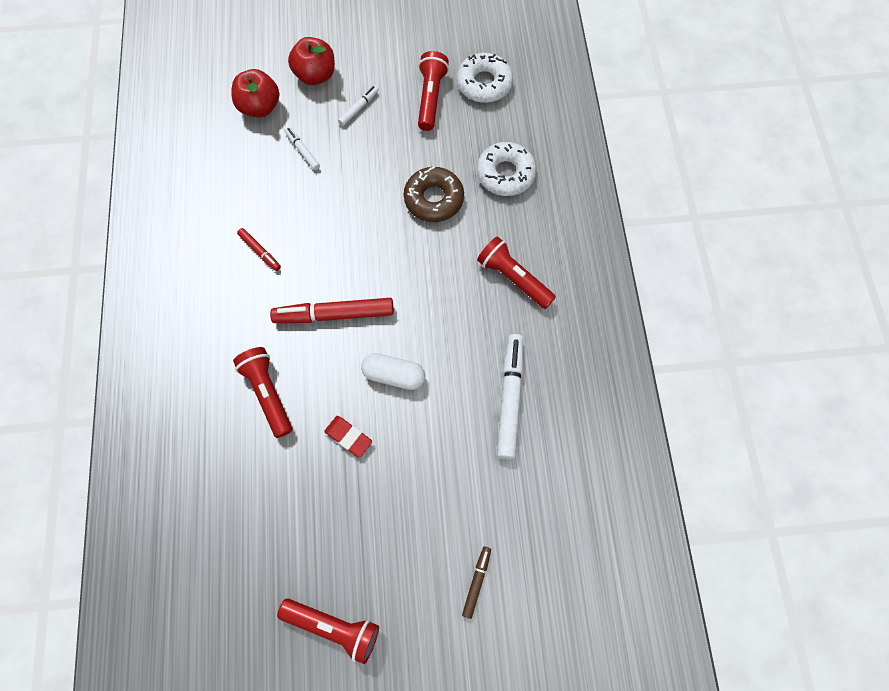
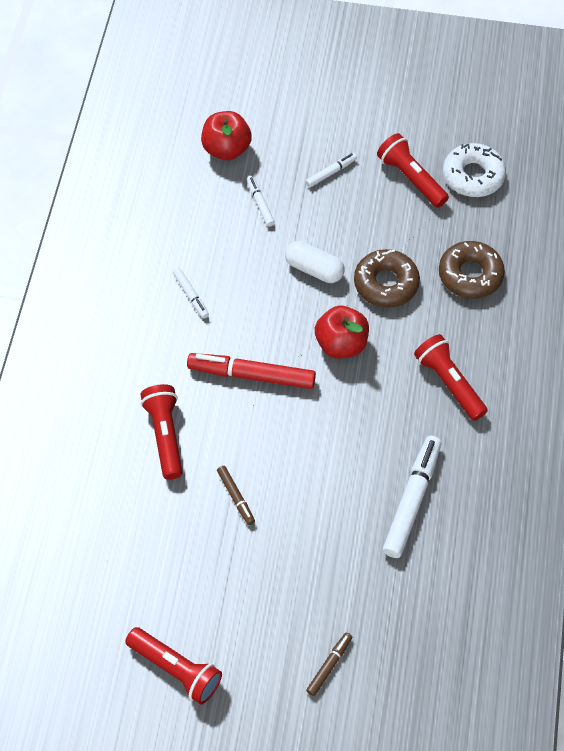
camera: 15 degrees right, 10 degrees down
(260, 251) = (191, 295): red marker -> white marker
(315, 75) = (293, 128): red apple -> red apple (341, 344)
(348, 437) = (236, 497): red eraser -> brown marker
(394, 375) = (297, 449): white capsule -> white capsule (314, 269)
(431, 98) = (411, 178): red flashlight -> red flashlight turned 60 degrees counterclockwise
(505, 174) = (470, 275): white donut -> brown donut

